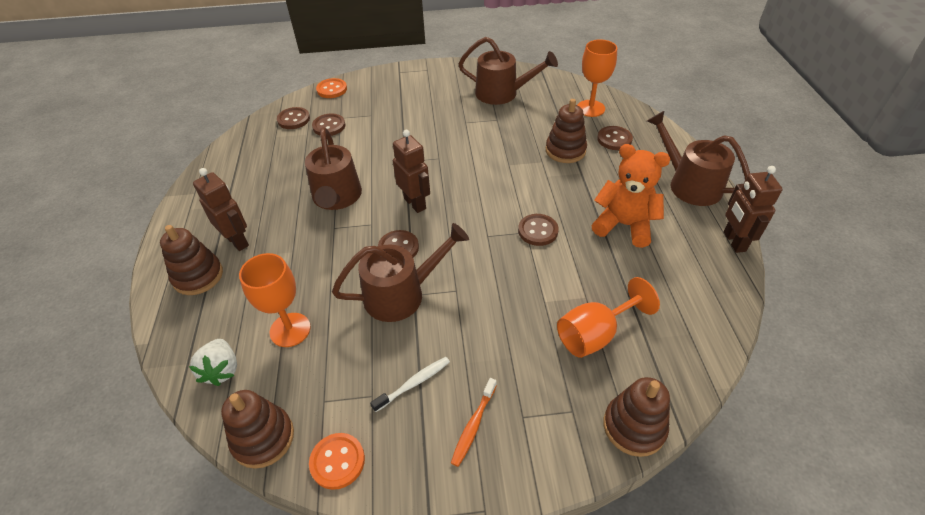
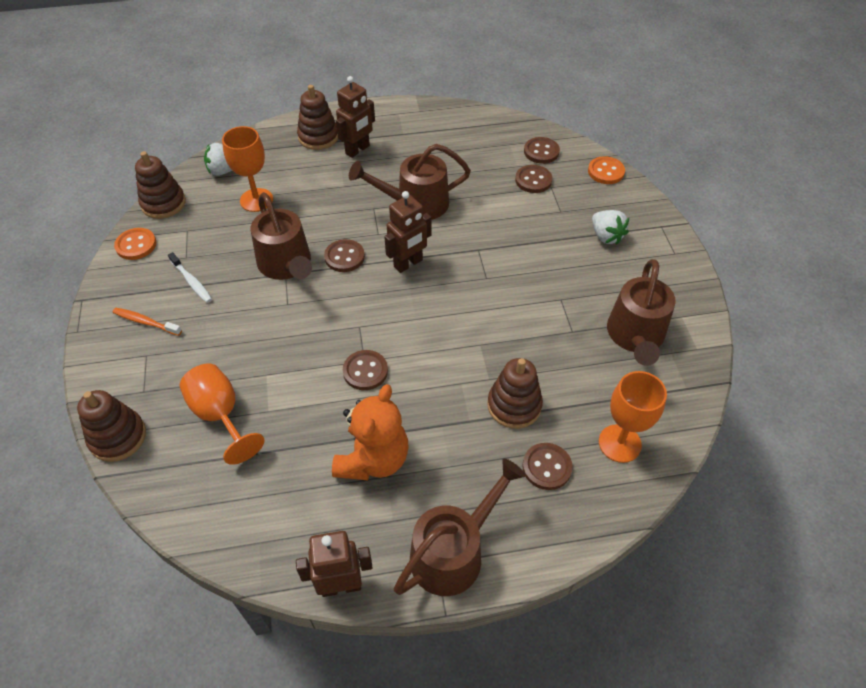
camera: 85 degrees right, 5 degrees up
(404, 96) = (606, 236): none -> white strawberry

